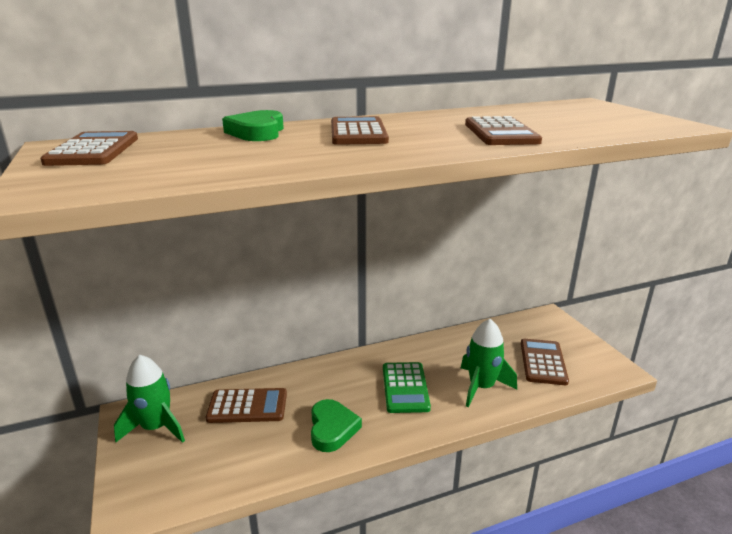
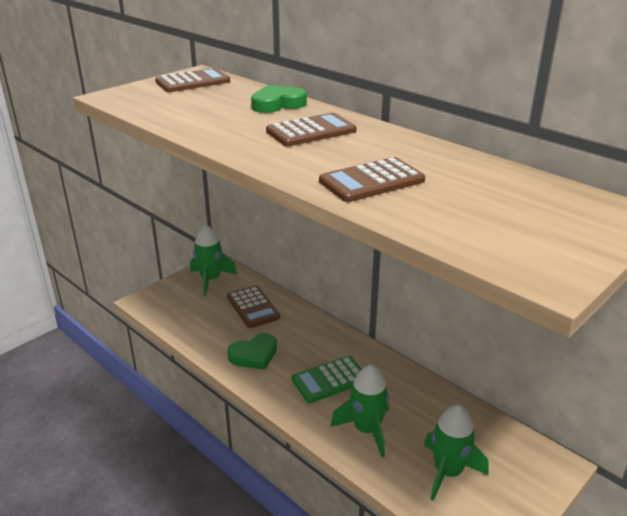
camera: 65 degrees right, 5 degrees up
(543, 362) = (448, 472): brown calculator -> green rocket

